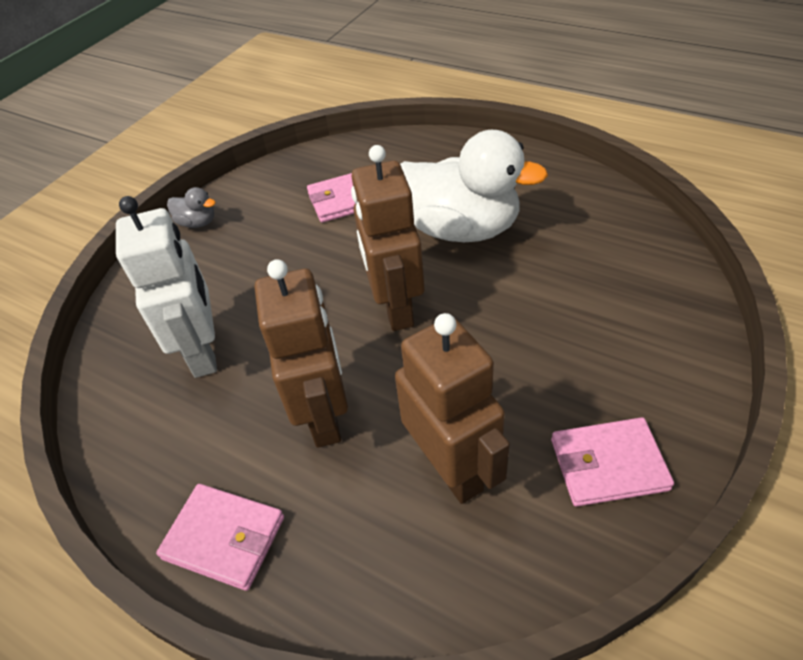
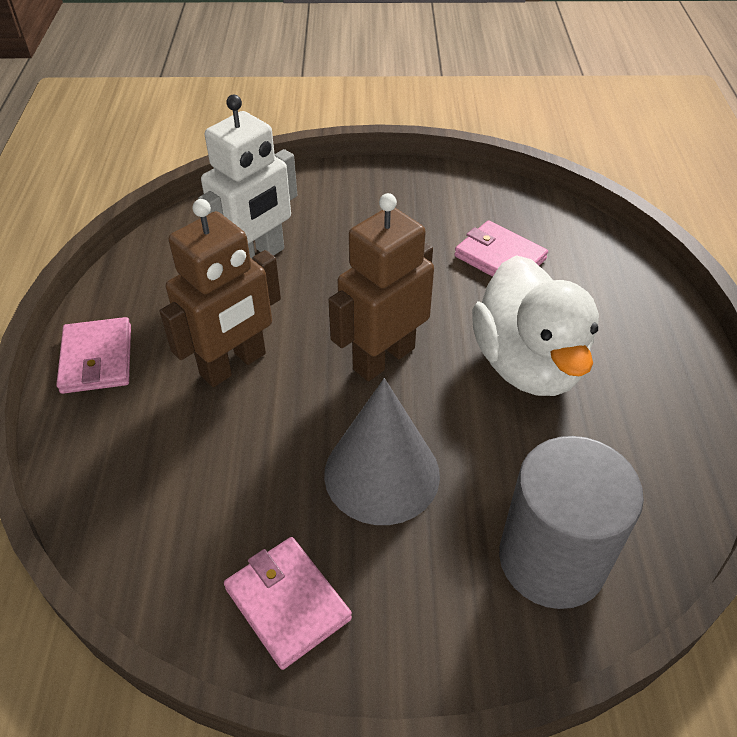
camera: 55 degrees right, 0 degrees up
(197, 222) = (394, 179): grey duck -> none
(452, 468) = (224, 477): brown robot -> none
(512, 353) = (382, 474): none -> grey cone
(637, 288) = (552, 559): none -> grey cylinder

